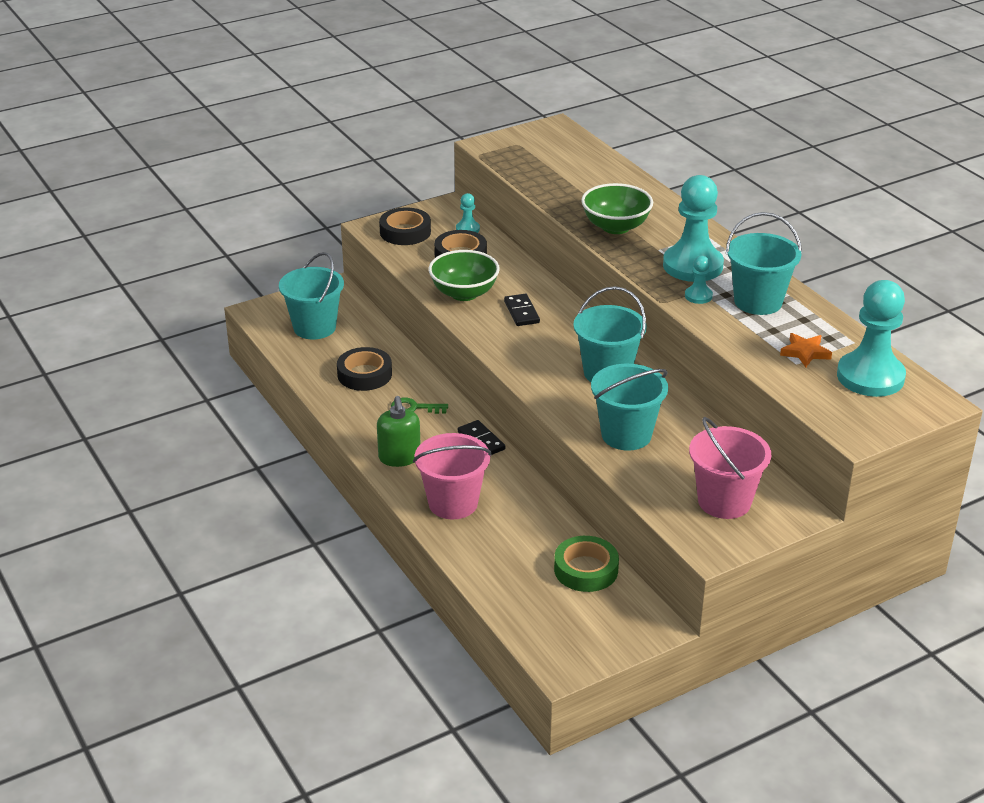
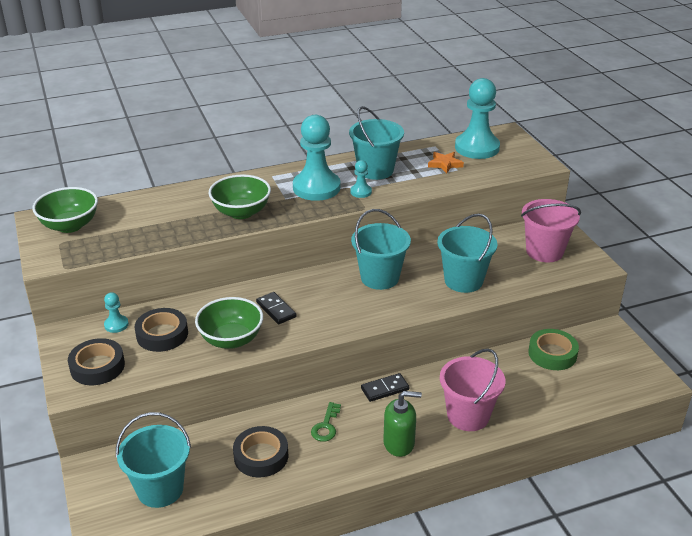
camera: 80 degrees left, 0 degrees up
(521, 312) = (276, 310): black domino -> black domino turned 60 degrees clockwise
(549, 143) = (70, 225): none -> green bowl

